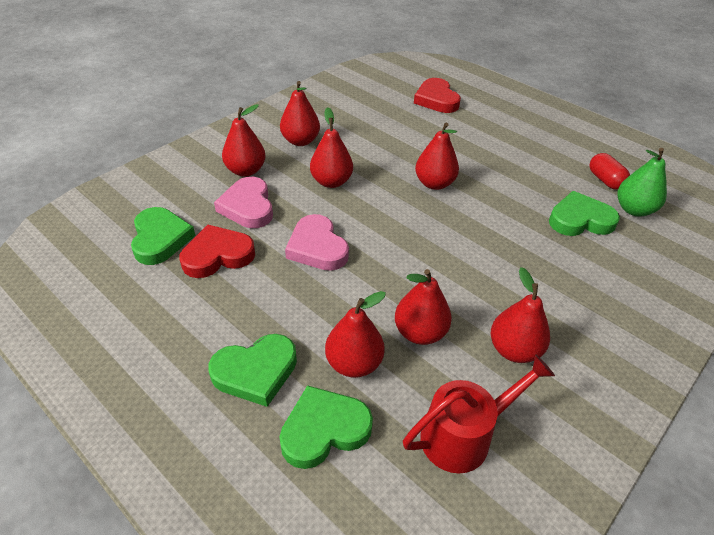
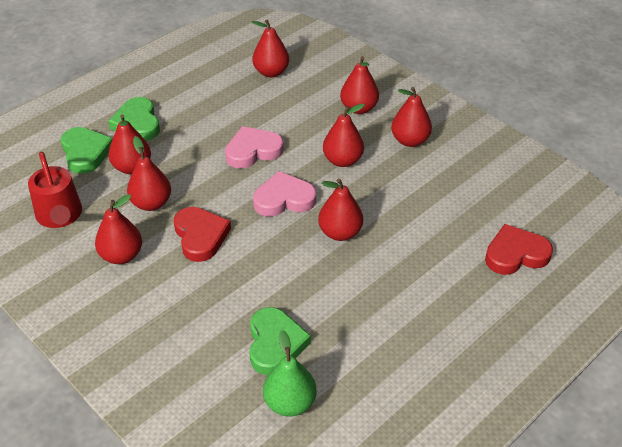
camera: 95 degrees right, 0 degrees up
(160, 239) = (271, 72): green heart -> red pear
(217, 255) = (250, 100): red heart -> red heart (200, 236)
(248, 207) = (307, 112): pink heart -> pink heart (284, 199)
(605, 180) = (347, 391): red capsule -> none

